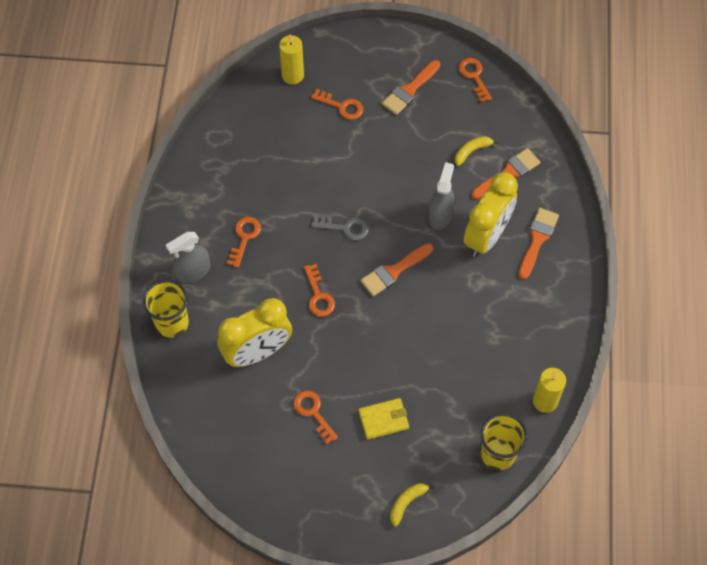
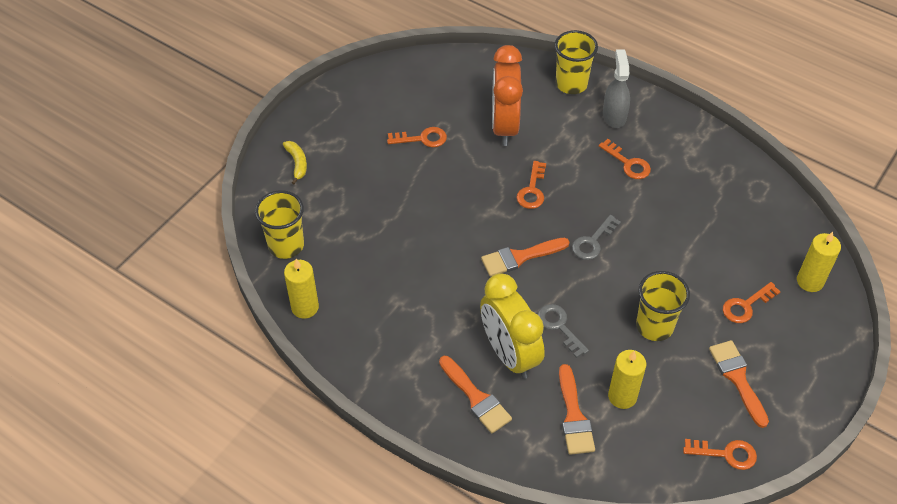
camera: 120 degrees right, 10 degrees down
(257, 352) = (504, 126): yellow clock -> orange clock
(318, 295) = (532, 190): orange key -> orange key turned 90 degrees counterclockwise
(383, 419) = (380, 181): yellow wallet -> none
(394, 271) = (520, 257): orange brush -> orange brush turned 105 degrees counterclockwise
(398, 155) = (654, 326): none -> yellow cup
(440, 215) = (559, 326): grey spray bottle -> grey key
(472, 151) = (622, 396): yellow banana -> yellow candle

